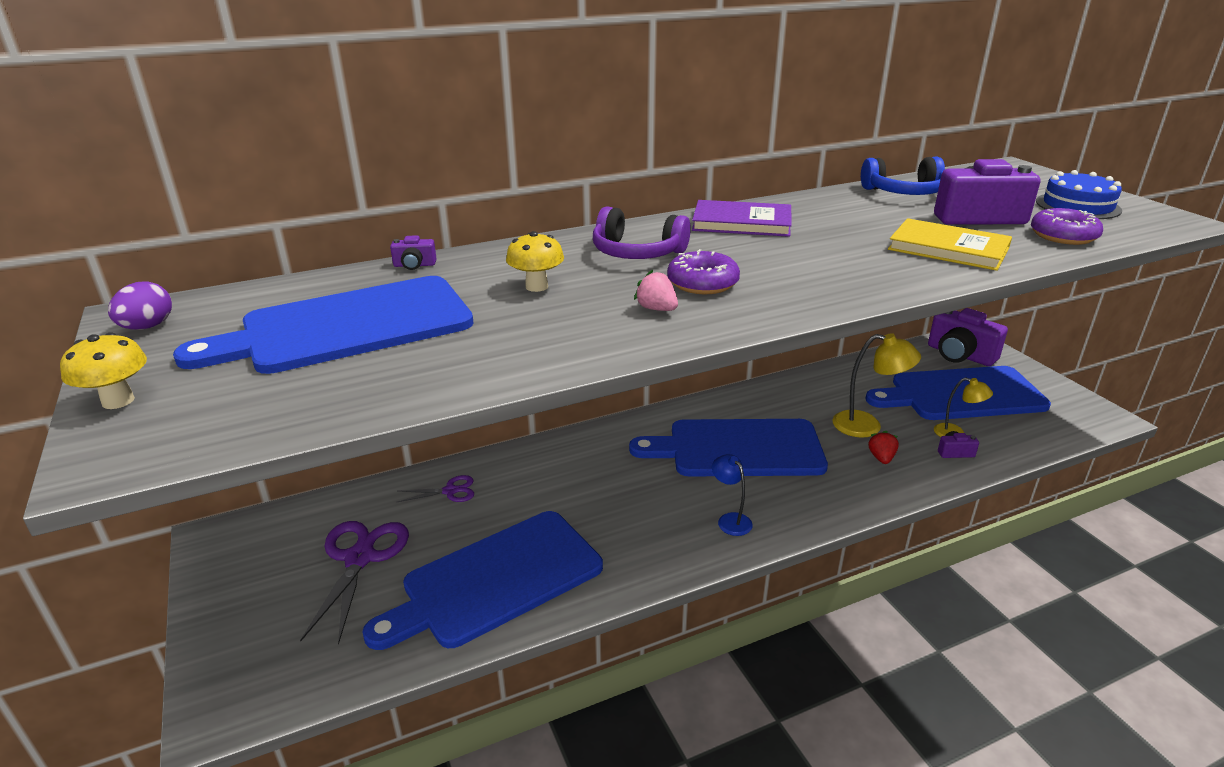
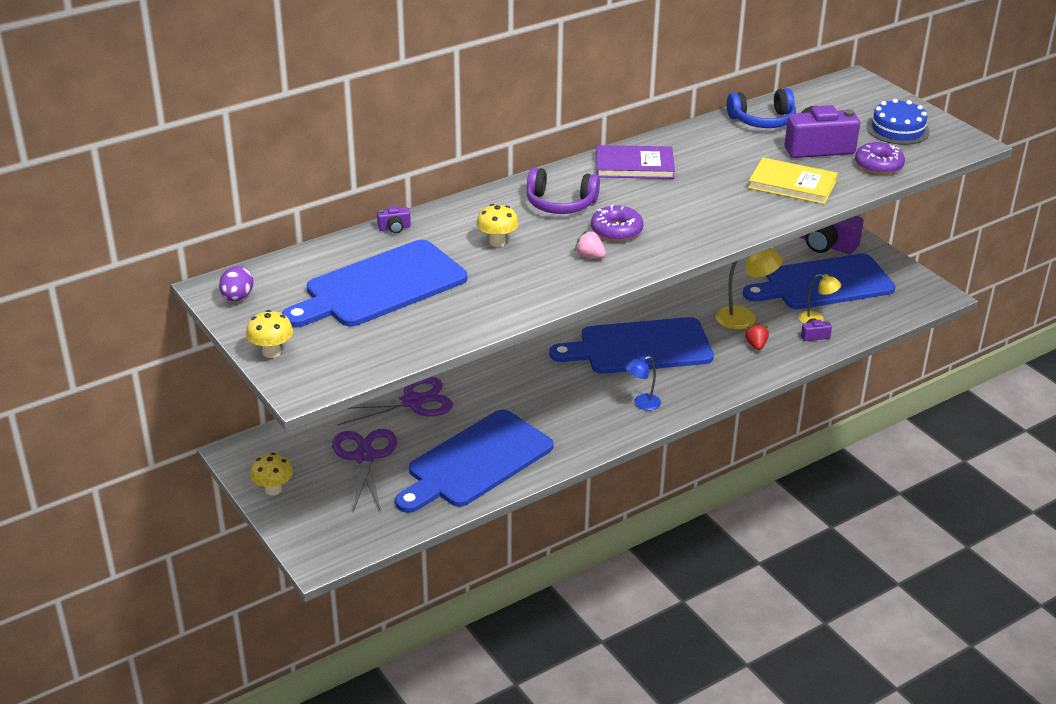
camera: 10 degrees left, 5 degrees up
(223, 593) = (273, 489): none -> yellow mushroom
(450, 491) = (412, 402): purple scissors -> purple scissors, size x1.86
(730, 520) = (642, 404): blue lamp -> blue lamp turned 75 degrees counterclockwise

